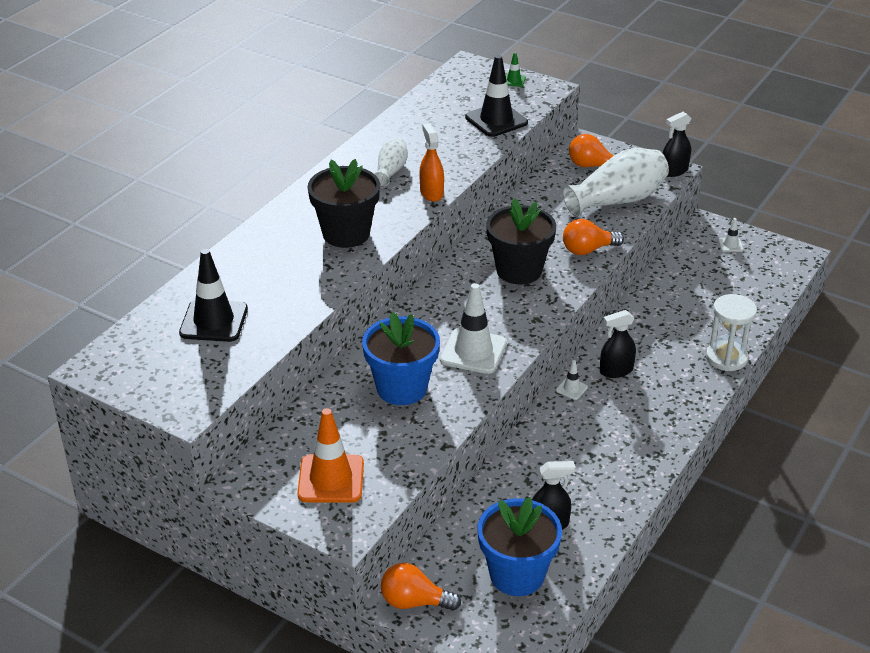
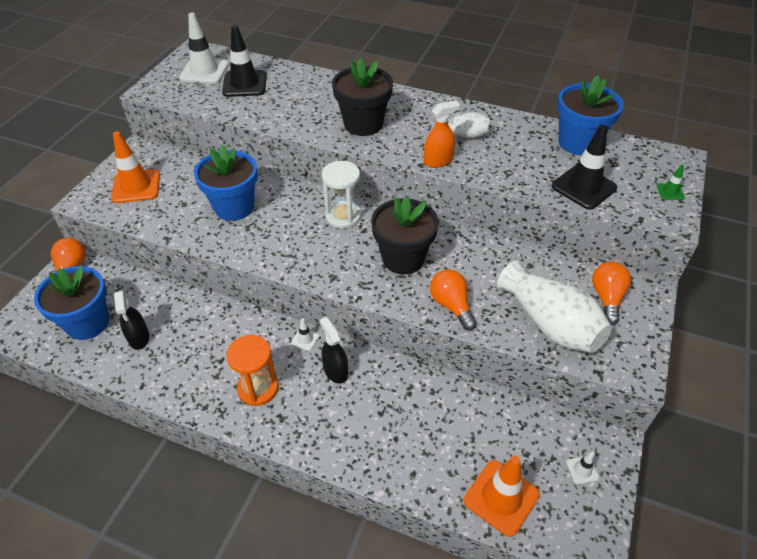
camera: 80 degrees right, 10 degrees up
(428, 109) = (578, 143): none -> blue flower pot
(473, 351) = (283, 241): white traffic cone -> white traffic cone (204, 71)
(632, 426) = (258, 388): none -> orange hourglass
(674, 171) = (636, 373): black spray bottle -> none
(726, 358) = (371, 468): white hourglass -> white hourglass (343, 216)
(754, 290) = (501, 497): none -> orange traffic cone

